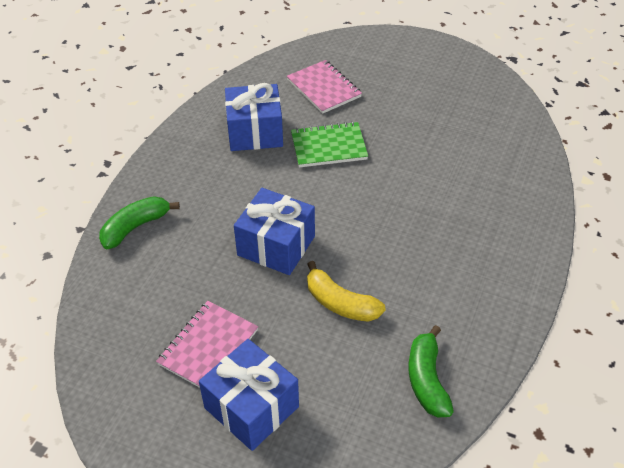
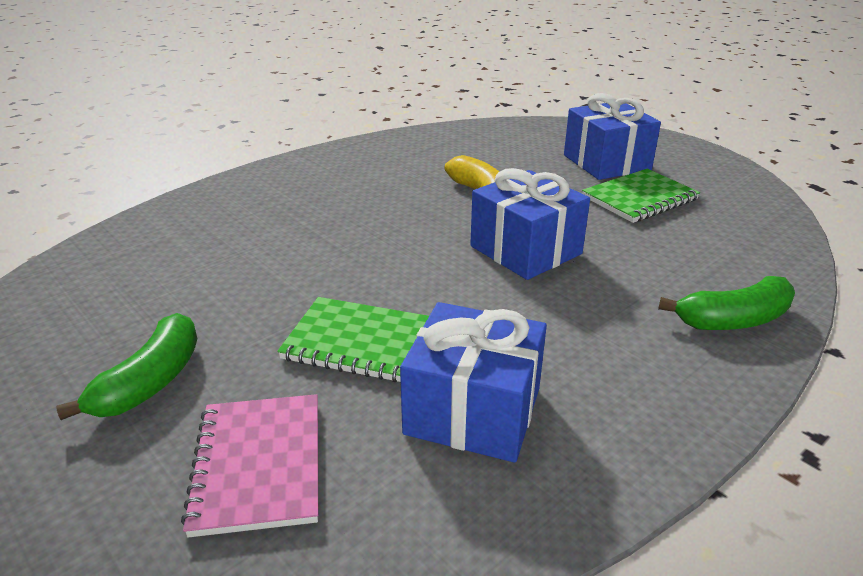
camera: 155 degrees left, 15 degrees down
(208, 347) = (639, 198): pink notebook -> green notebook
(427, 380) = (443, 145): green banana -> green banana (150, 381)

